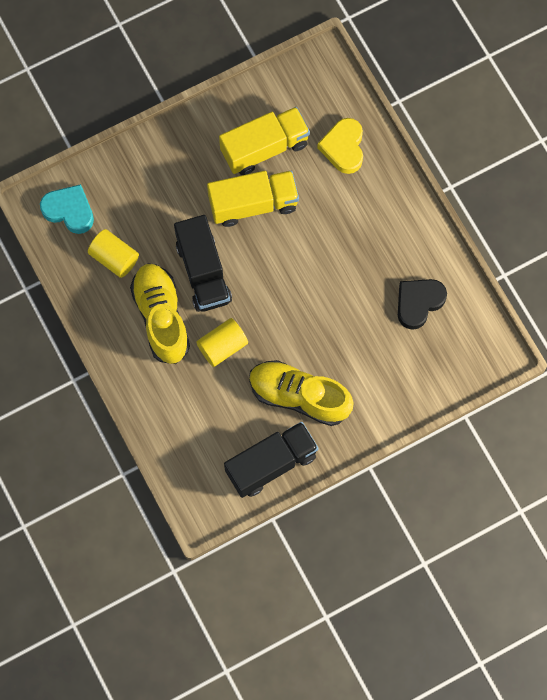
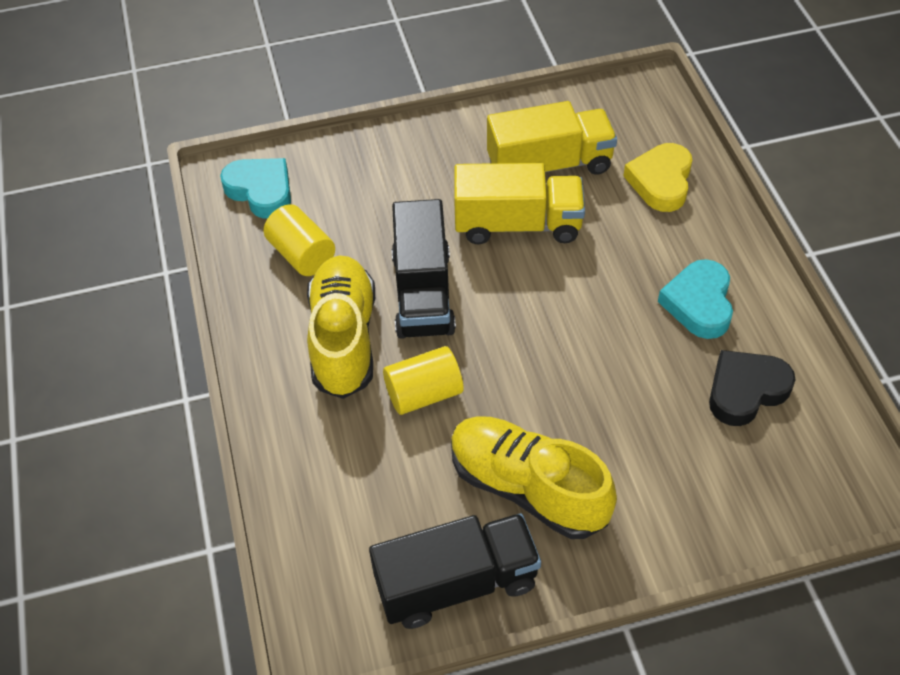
camera: 15 degrees right, 20 degrees down
(382, 244) = (699, 303): none -> turquoise heart

